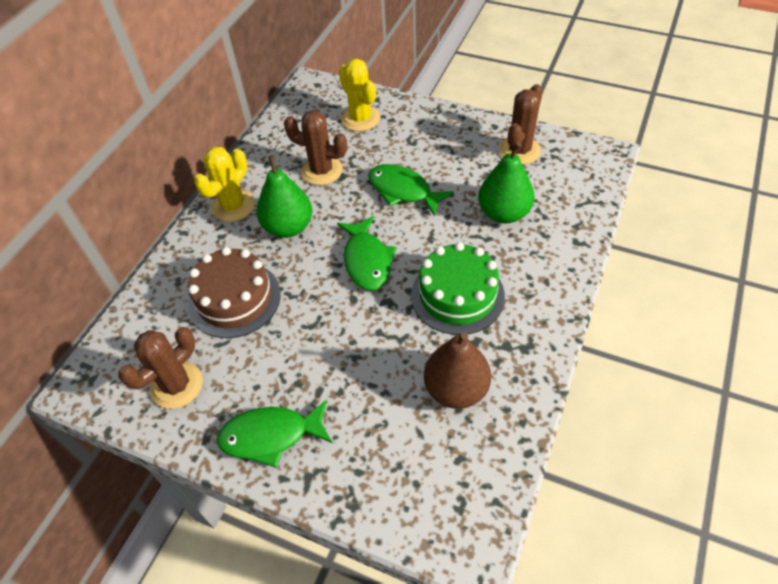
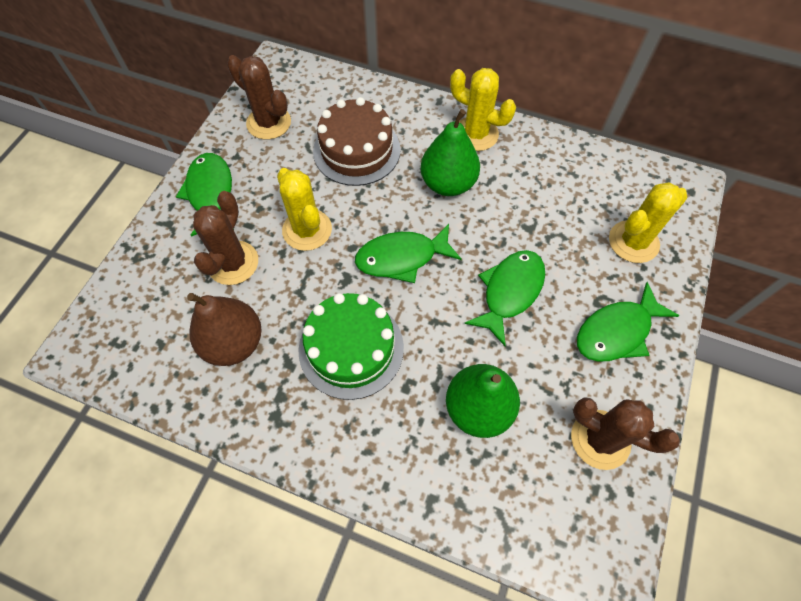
camera: 85 degrees right, 10 degrees up
(322, 171) = (535, 207): brown cactus -> brown cactus (233, 263)
(330, 337) = (307, 230): none -> yellow cactus
(437, 135) = (617, 331): none -> green fish

